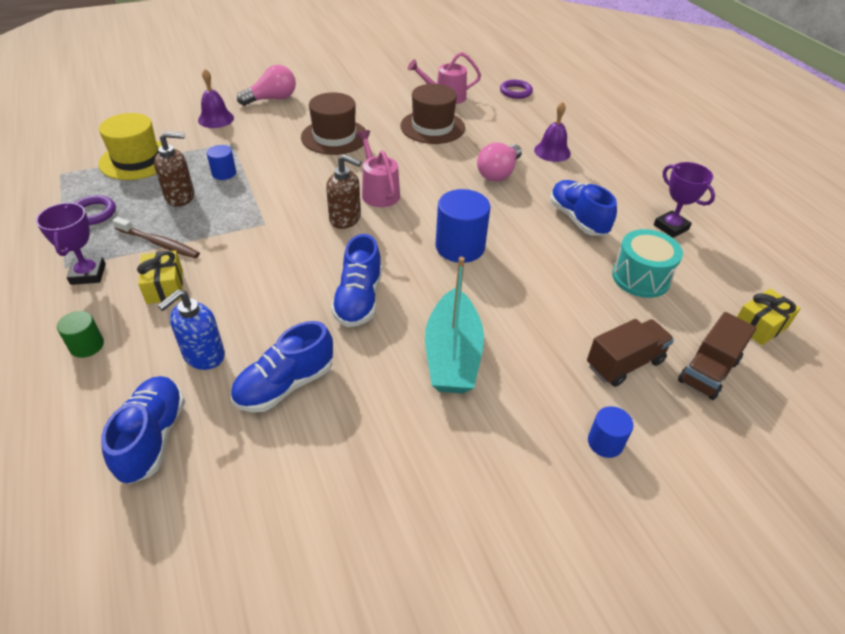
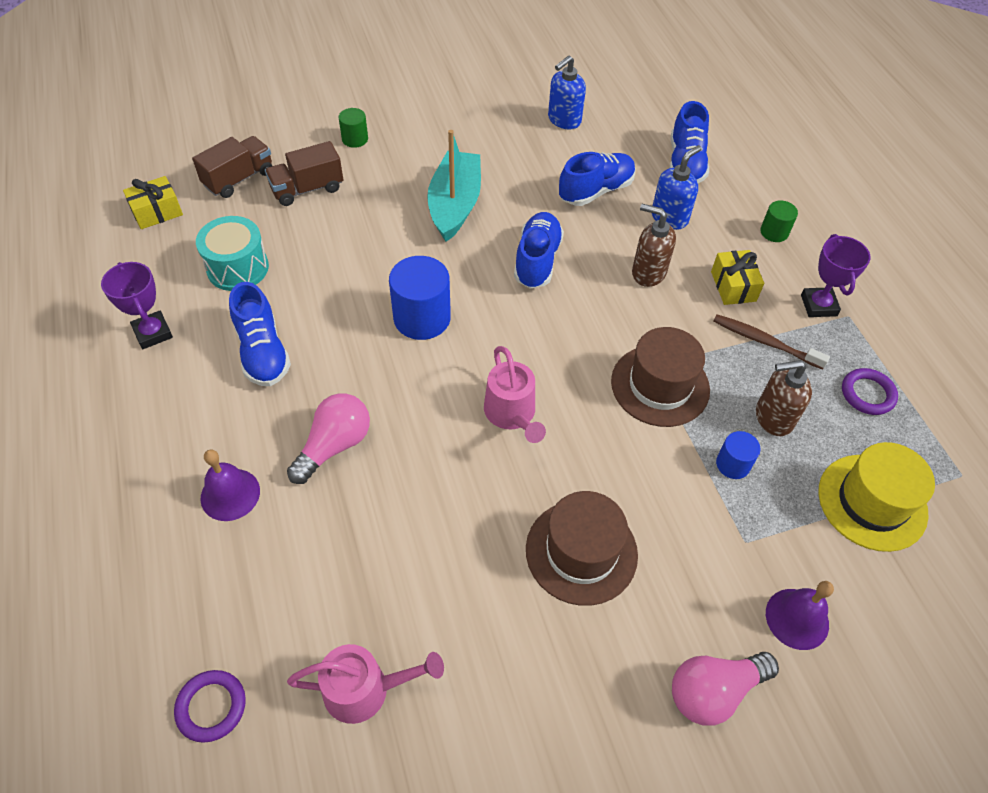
camera: 175 degrees left, 10 degrees up
(314, 507) = (564, 120): none -> blue soap dispenser
(345, 219) = (555, 368): brown soap dispenser -> brown soap dispenser (648, 272)
(432, 127) = (411, 576): brown hat -> brown hat (660, 385)
(605, 442) = (355, 139): blue cylinder -> green cylinder

